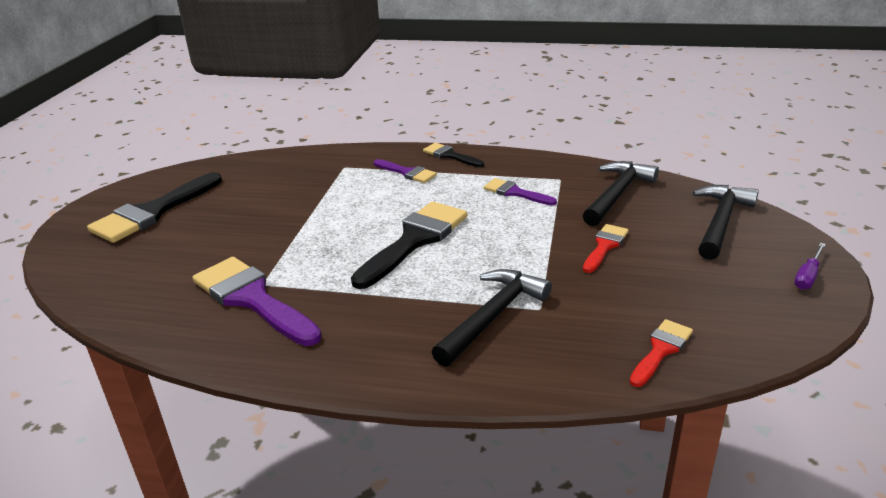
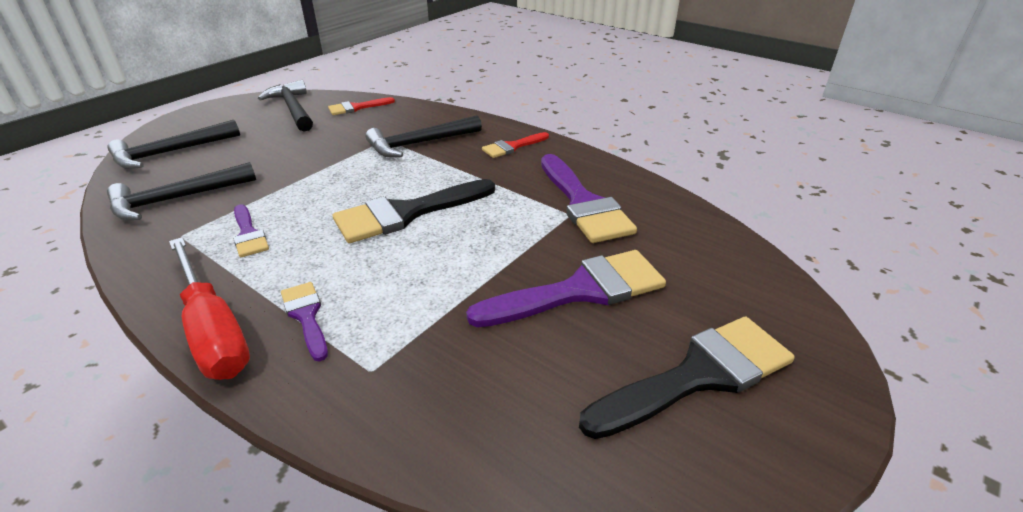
camera: 155 degrees left, 5 degrees up
(235, 230) = (580, 290): none -> purple brush
(450, 155) = (213, 330): black brush -> red screwdriver
(605, 246) = (278, 161): red brush -> red brush (512, 147)
(734, 316) = (293, 109): none -> black hammer
(807, 276) = (213, 112): purple screwdriver -> none

